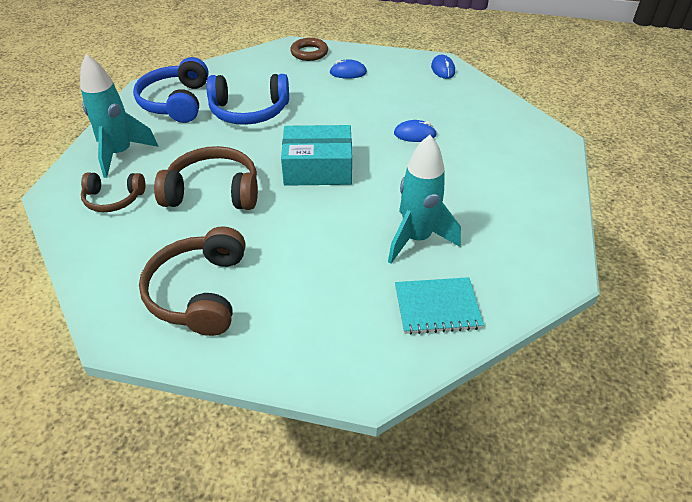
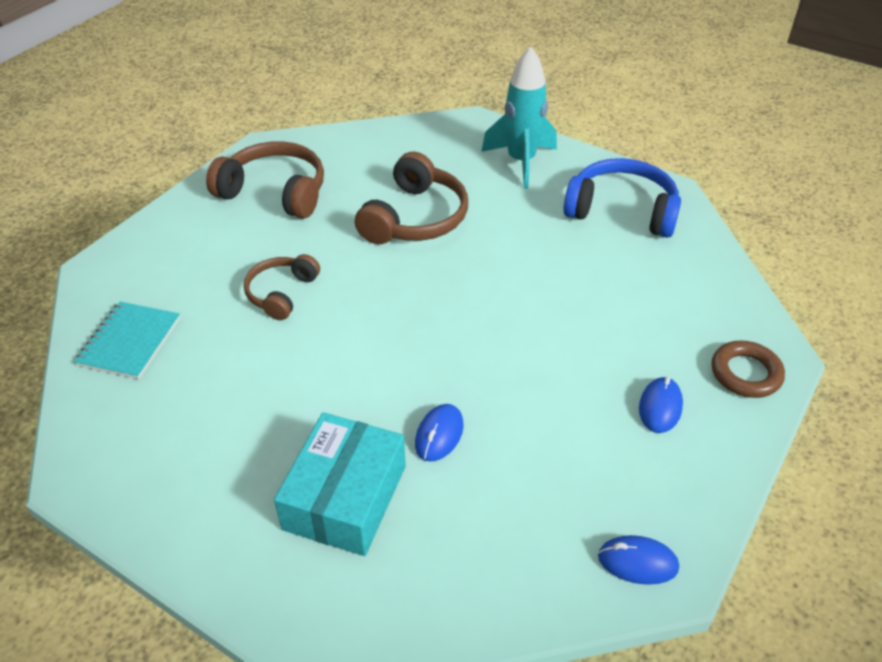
camera: 110 degrees right, 0 degrees up
(113, 199) = (442, 154): brown headphones -> brown headphones (281, 293)
(249, 111) = (575, 271): blue headphones -> none
(318, 168) = (413, 308): turquoise box -> turquoise box (345, 497)
(416, 239) = (231, 360): turquoise rocket -> none

